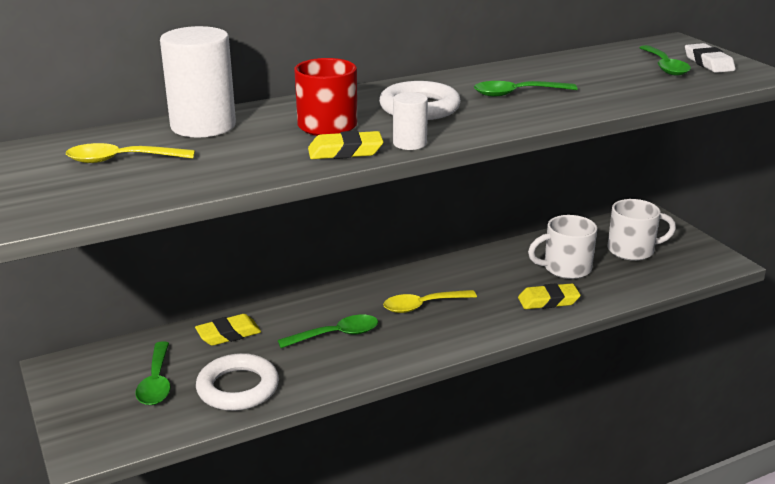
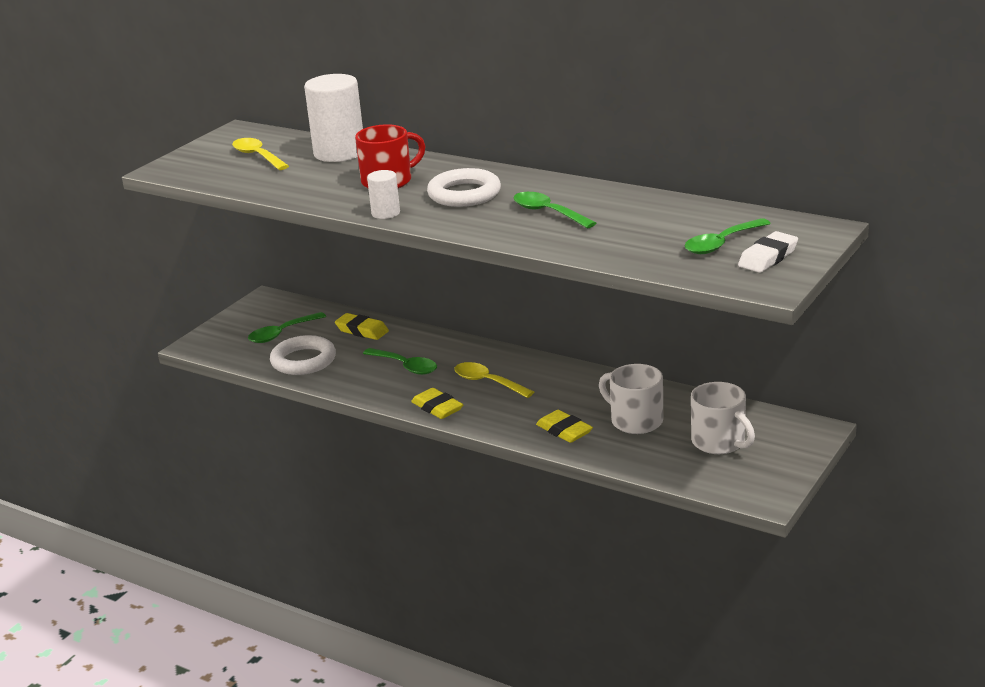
camera: 60 degrees right, 0 degrees up
(345, 151) = (346, 201): yellow eraser -> yellow eraser (437, 408)

